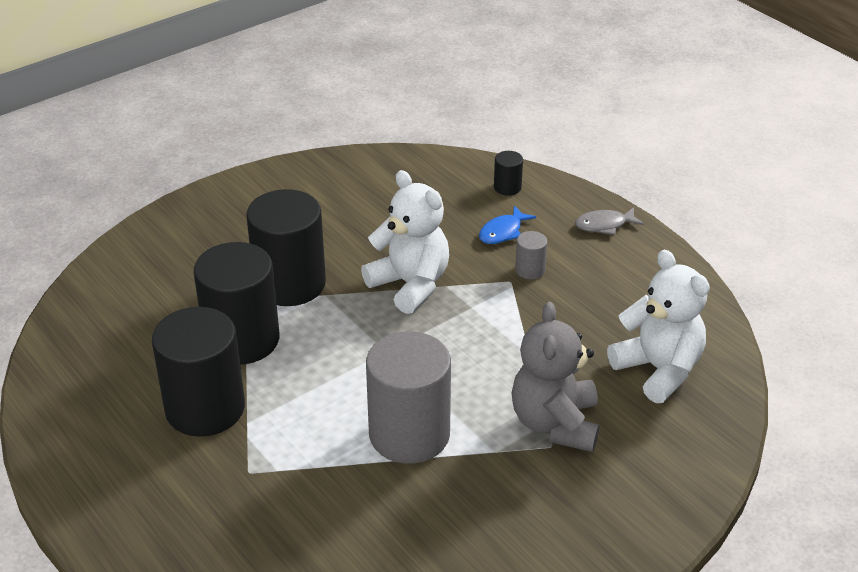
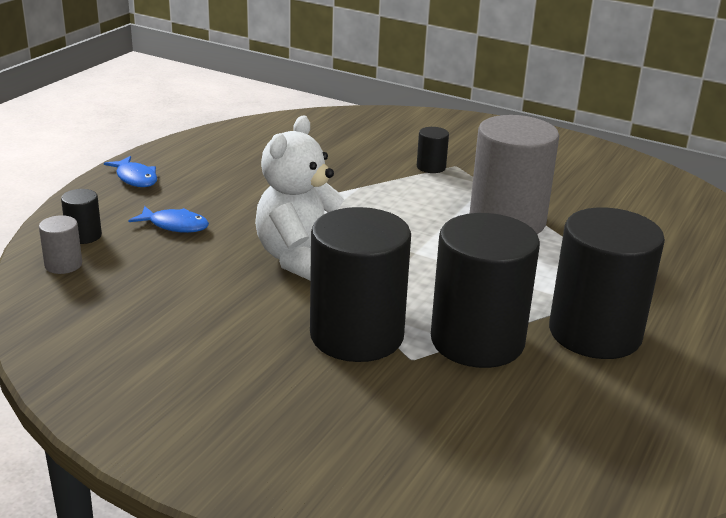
camera: 115 degrees left, 10 degrees down
(530, 270) = (233, 203): grey cylinder -> grey cylinder (63, 265)
(555, 423) = (431, 167): grey teddy bear -> black cylinder
(604, 225) = (135, 178): grey fish -> blue fish
(658, 370) = (332, 138): white teddy bear -> none

